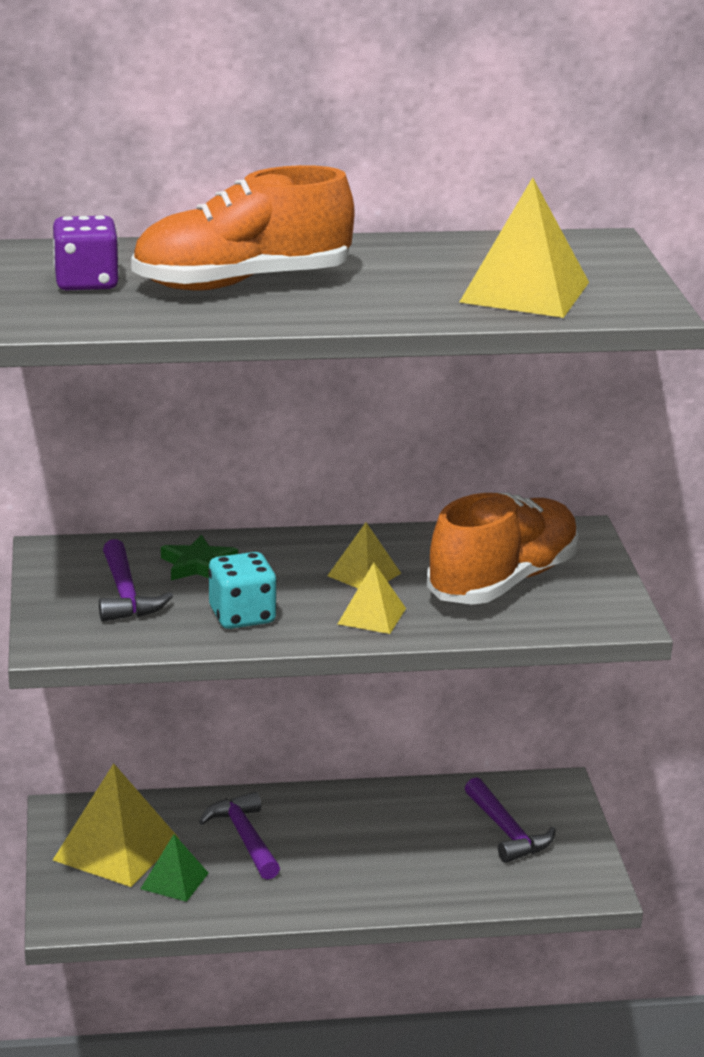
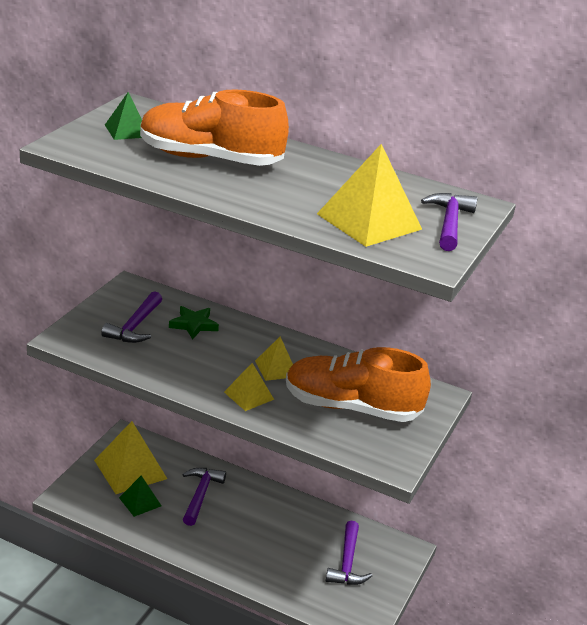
camera: 30 degrees right, 5 degrees up
(86, 283) = (127, 131): purple dice -> green pyramid
(242, 616) = (179, 364): turquoise dice -> none
(503, 582) = (351, 407): orange shoe -> orange shoe turned 150 degrees counterclockwise
(605, 267) = (449, 223): none -> purple hammer

